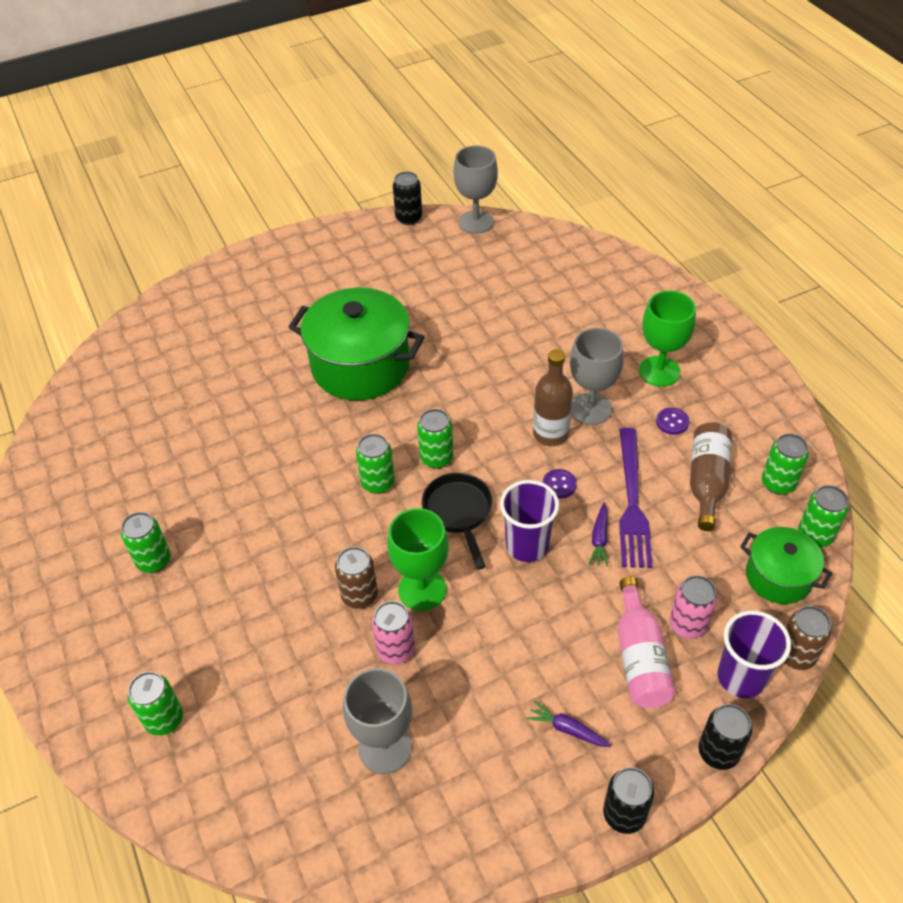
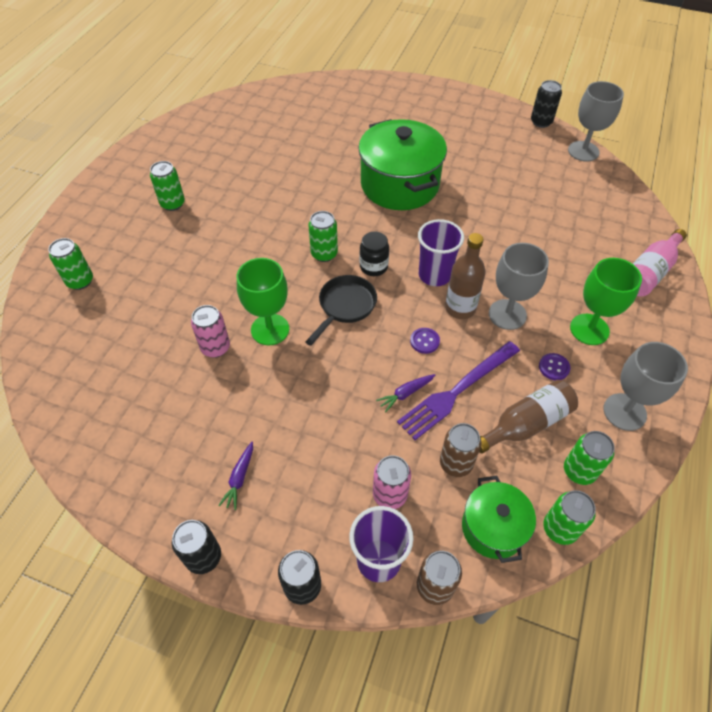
camera: 45 degrees right, 5 degrees up
(359, 596) = (236, 304): brown can -> brown can (455, 463)
(385, 748) = (144, 391): grey goblet -> grey goblet (624, 412)
(436, 458) = (373, 267): green can -> black jar
(527, 545) = (358, 358): purple cup -> purple cup (434, 275)
(567, 729) = (239, 478): purple carrot -> purple carrot turned 150 degrees counterclockwise
(640, 657) = (334, 483): pink bottle -> pink bottle (649, 273)

